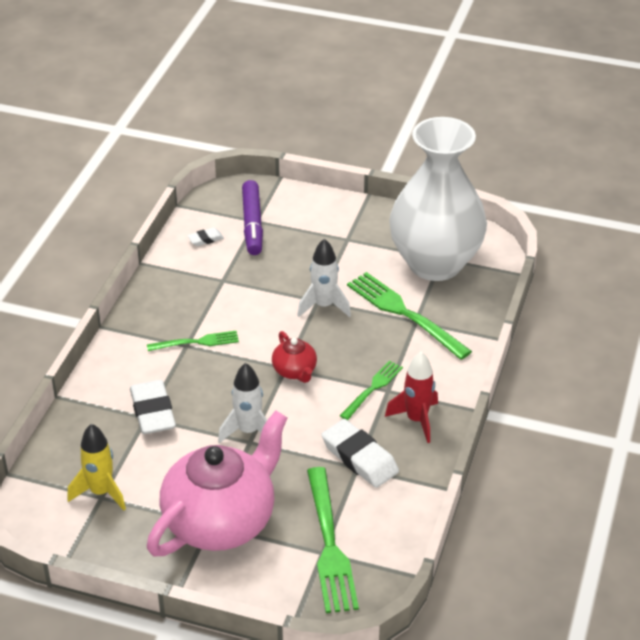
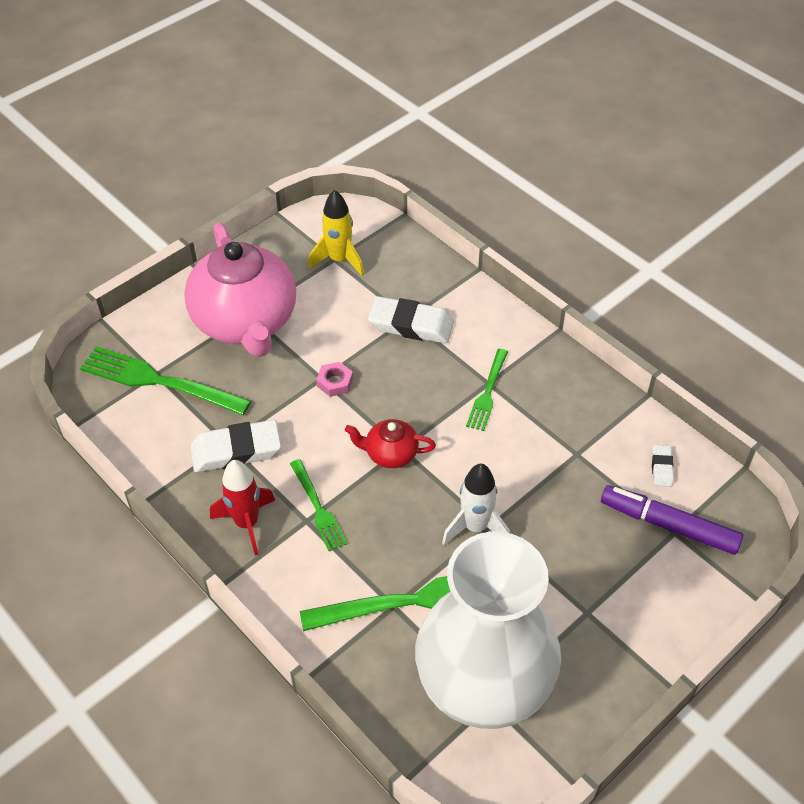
camera: 120 degrees right, 10 degrees up
(248, 431) = (335, 382): white rocket -> pink nut

